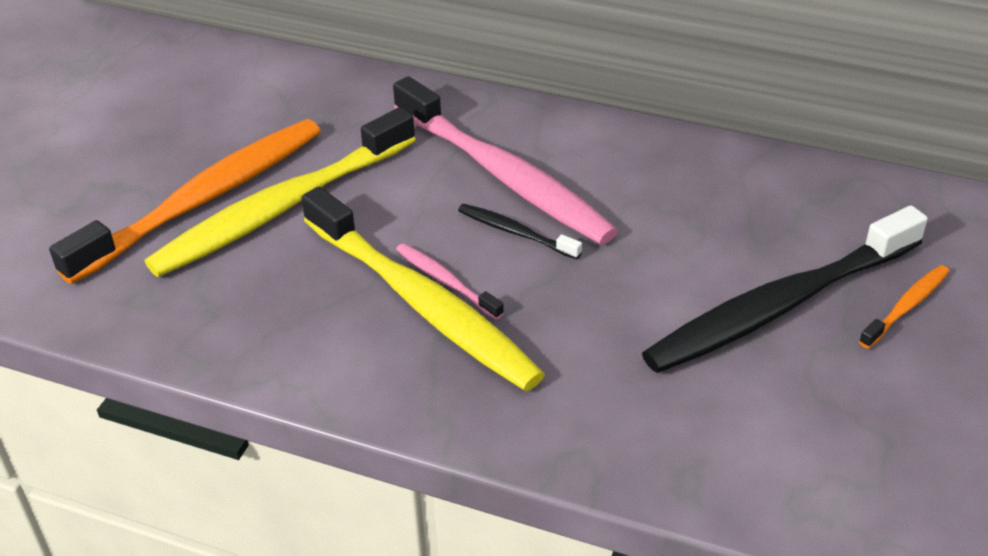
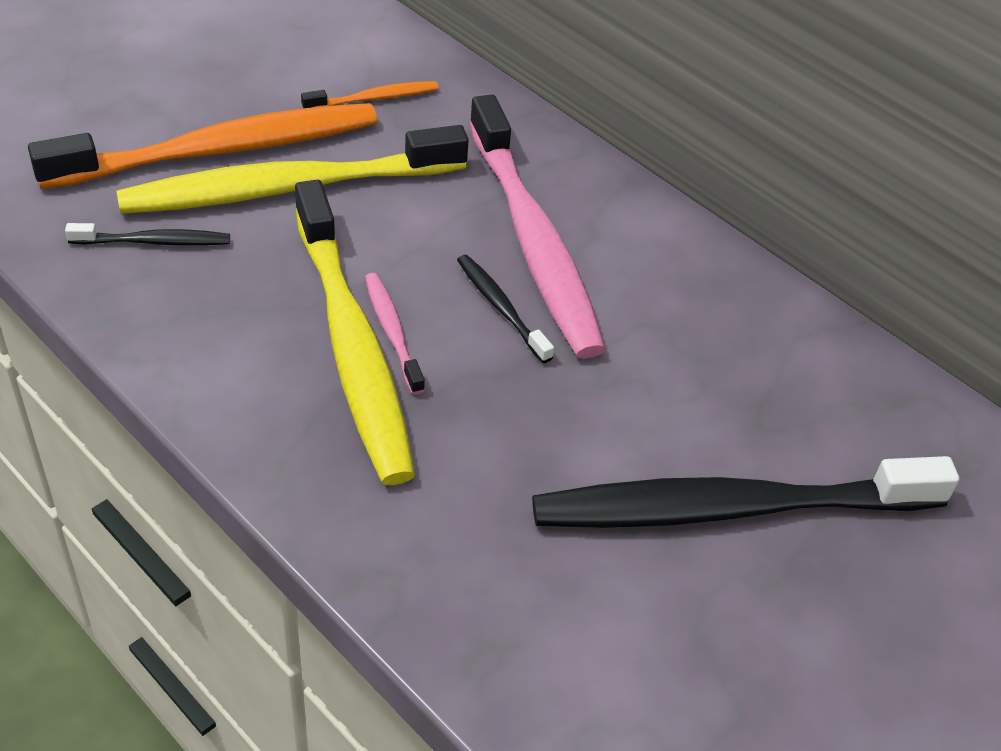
camera: 20 degrees right, 5 degrees up
(201, 289) = (154, 242): none -> black toothbrush
(906, 306) = (876, 572): orange toothbrush -> orange toothbrush (374, 99)

